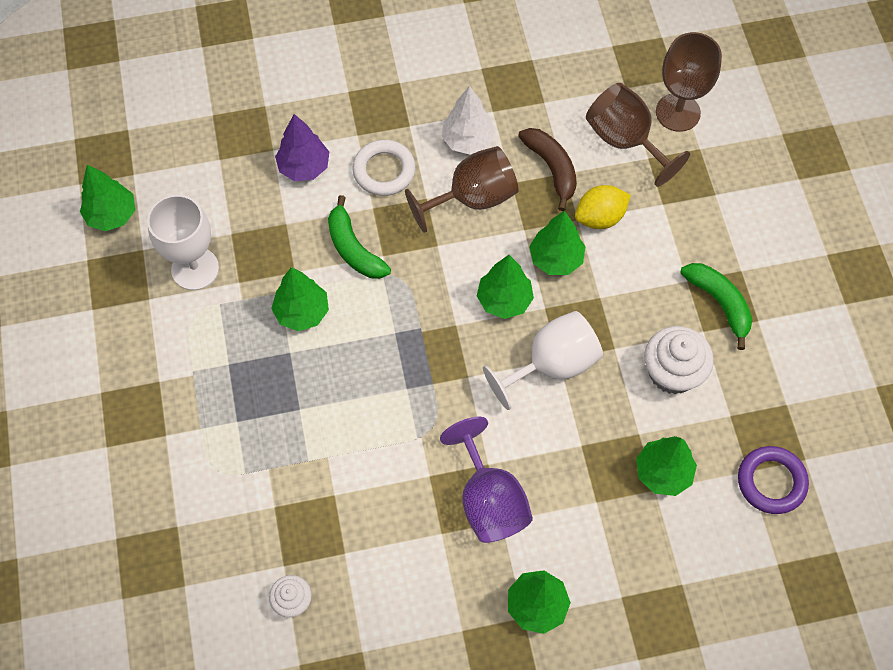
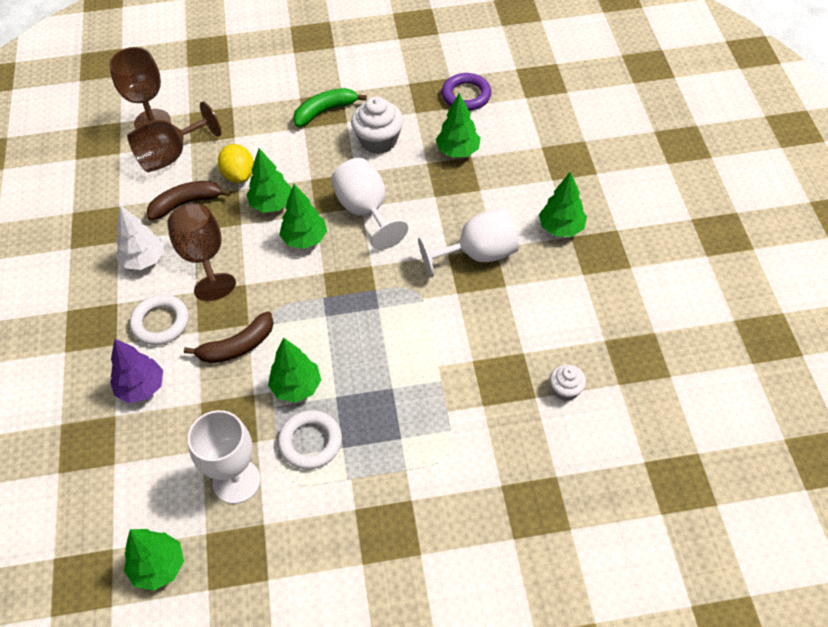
camera: 85 degrees left, 10 degrees down
(236, 332) = (310, 442): none -> white ring
(354, 248) = (237, 346): green banana -> brown banana
(489, 500) = (478, 254): purple goblet -> white goblet

